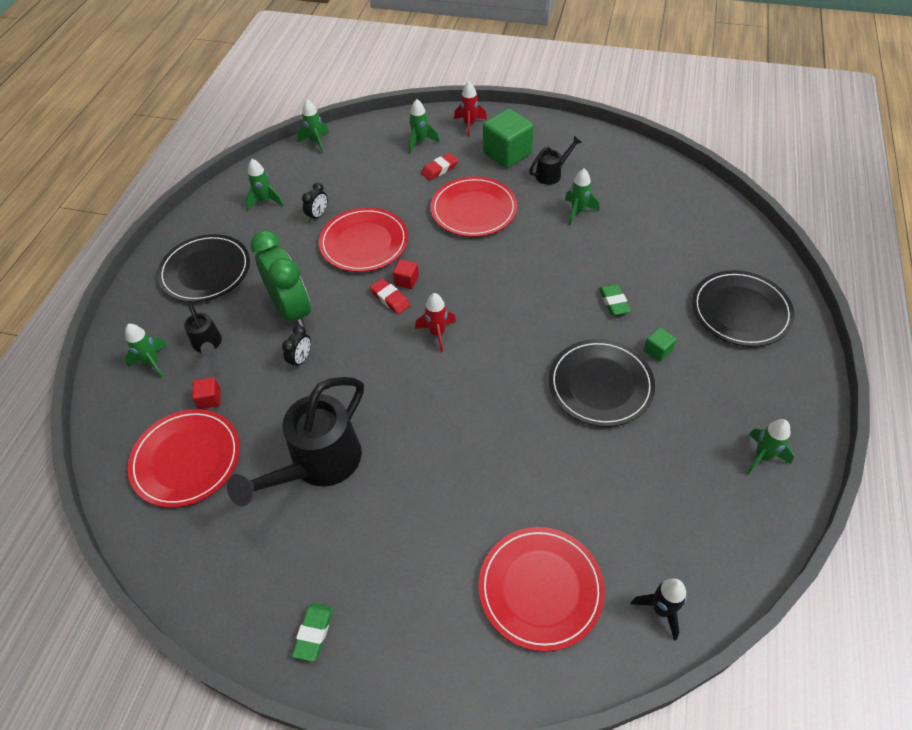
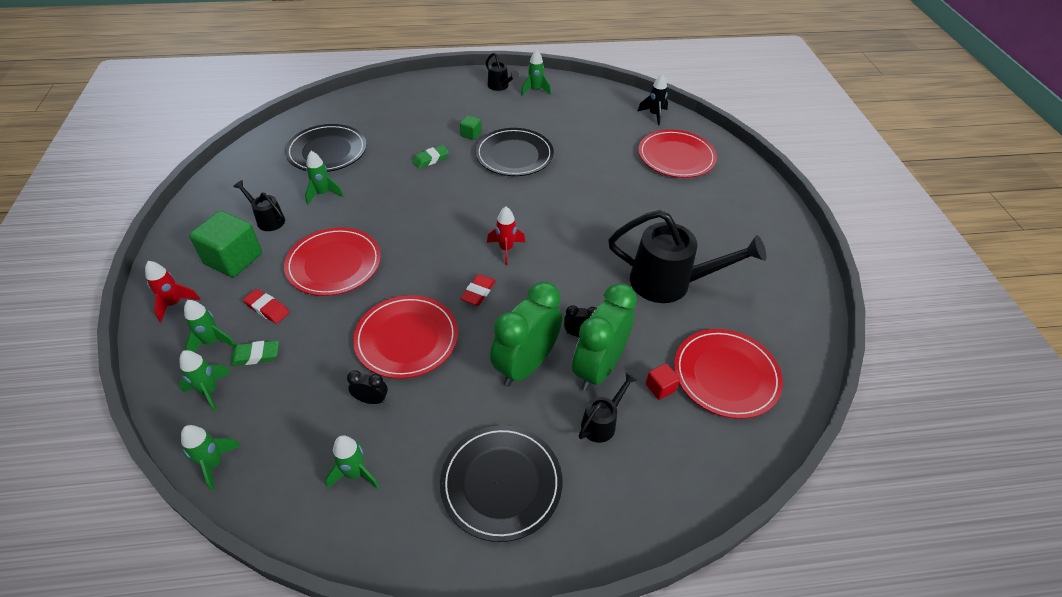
camera: 115 degrees left, 5 degrees down
(152, 363) = (651, 466): green rocket -> green rocket (210, 391)
(257, 360) = (598, 368): none -> green clock
(314, 633) = (780, 243): green eraser -> green eraser (256, 355)
(406, 281) = (451, 287): red cube -> none
(740, 311) = (417, 104): black plate -> black plate (327, 151)
(778, 413) = (500, 86): none -> black watering can

